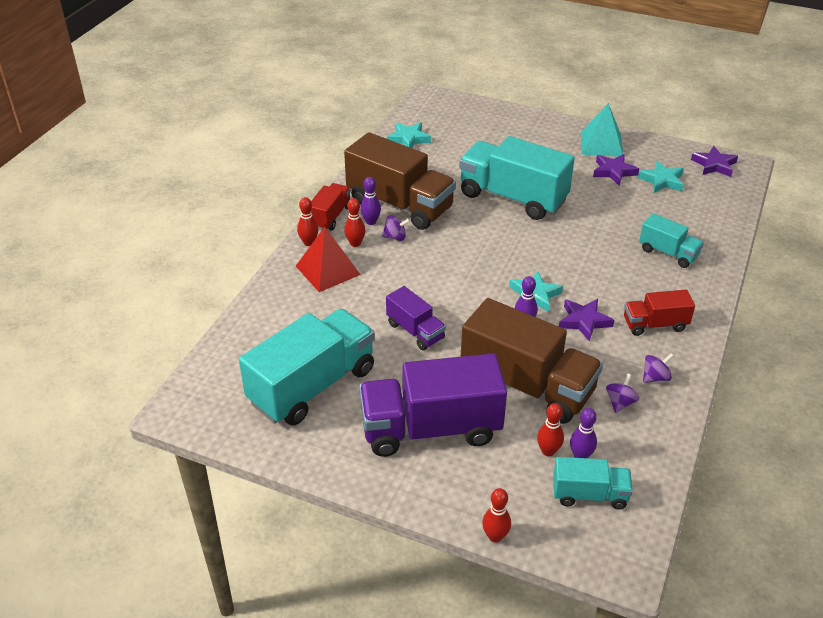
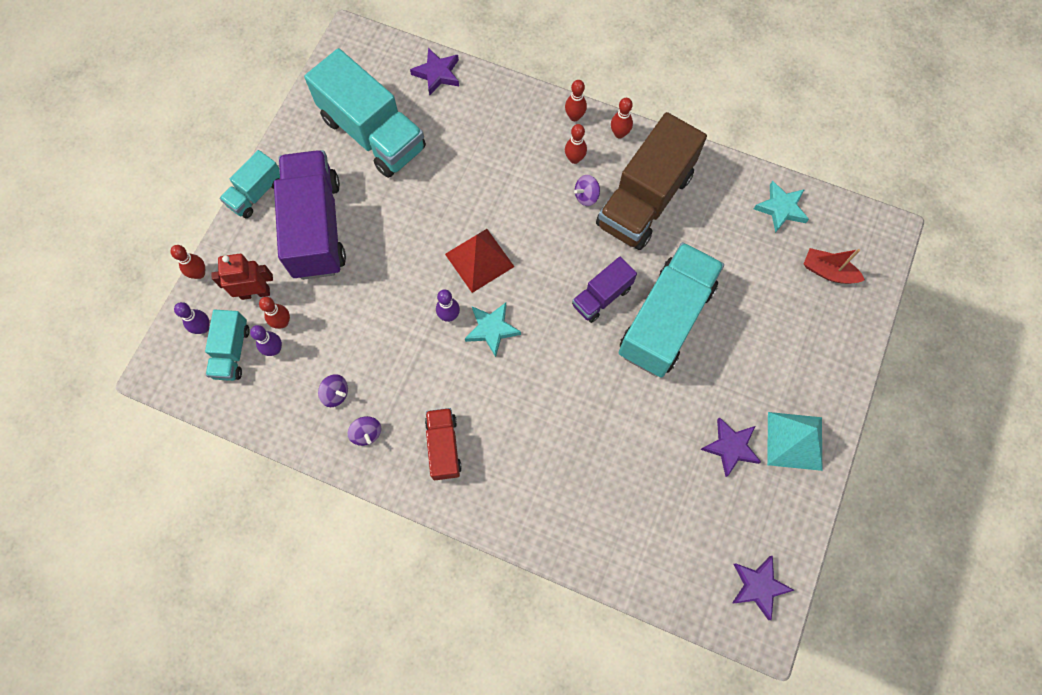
camera: 90 degrees right, 30 degrees up
(328, 270) = (531, 136): red pyramid -> red pyramid (479, 260)
(330, 217) = (619, 133): red truck -> red bowling pin
(371, 222) = (612, 172): purple bowling pin -> purple bowling pin (203, 328)
(395, 237) = (586, 196): purple spinning top -> purple spinning top turned 60 degrees clockwise
(415, 331) = (440, 215): purple truck -> purple truck (602, 296)
(463, 122) = (828, 271): none -> red boat
(515, 478) = (255, 292): none -> red robot
(527, 385) = (363, 311): brown truck -> none
(584, 321) = (450, 374): purple star -> purple star (437, 73)
(662, 180) = (715, 506): turquoise star -> none
(668, 253) = (565, 485): turquoise truck -> turquoise truck (256, 193)

